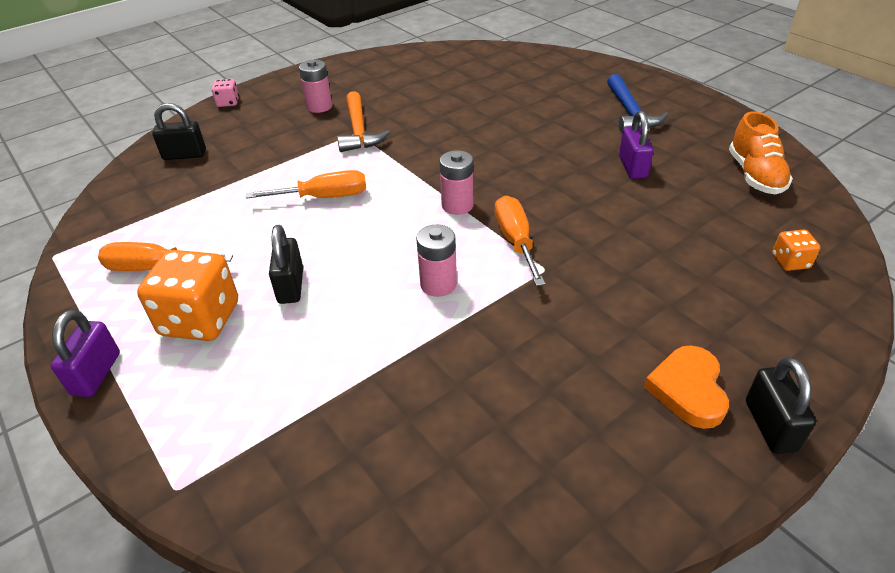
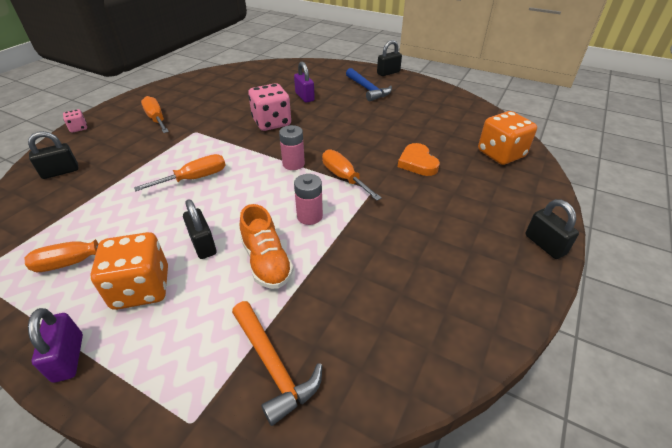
camera: 25 degrees left, 0 degrees up
(319, 106) = (156, 119): pink battery -> orange screwdriver
(359, 131) = (196, 130): orange hammer -> orange hammer (273, 365)
(461, 139) = (272, 122): none -> pink dice
(632, 167) = (387, 120): purple padlock -> purple padlock (304, 97)
(680, 90) = (388, 73): none -> black padlock
(688, 389) = (492, 238): orange heart -> orange heart (417, 163)
(755, 175) = (455, 112): orange shoe -> orange shoe (267, 262)
(790, 262) = (500, 154): orange dice -> orange dice, size x2.07

